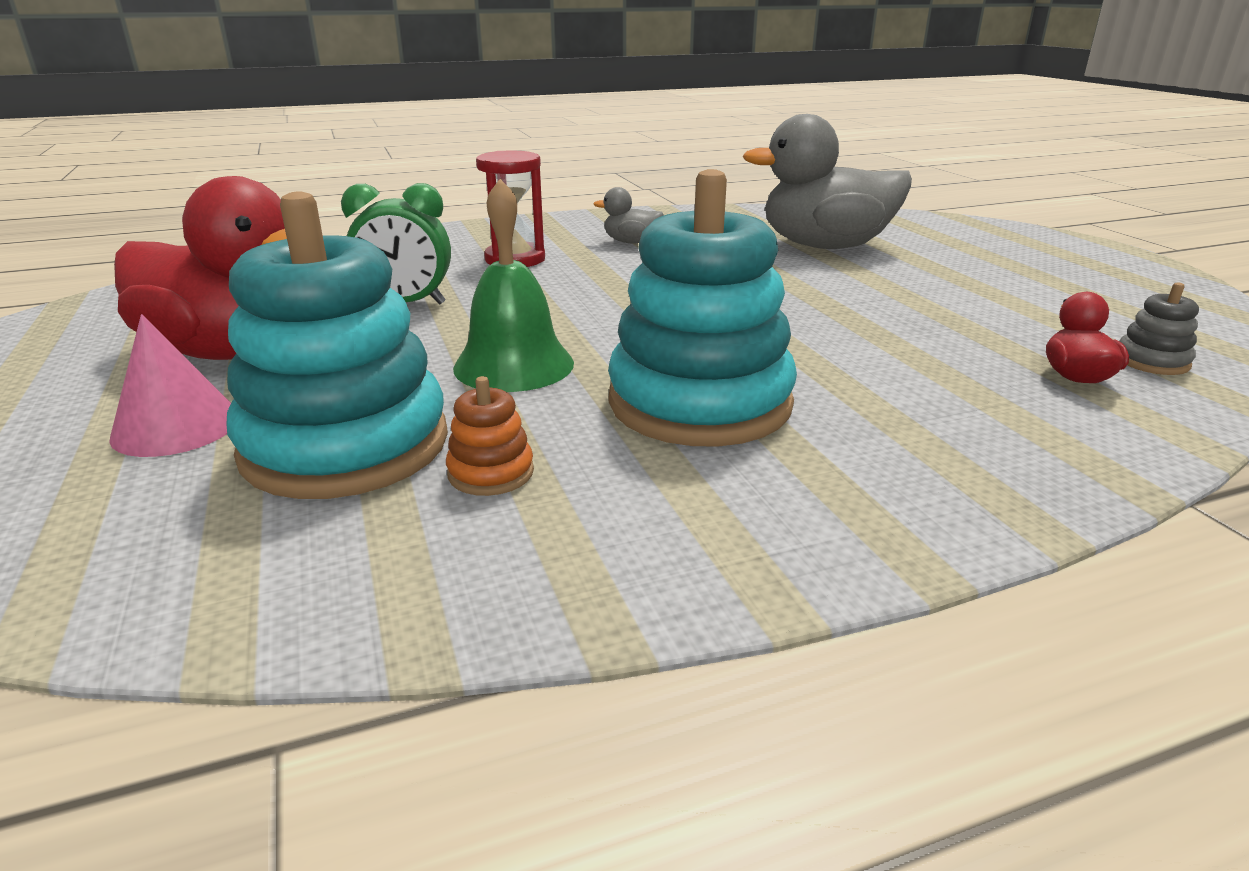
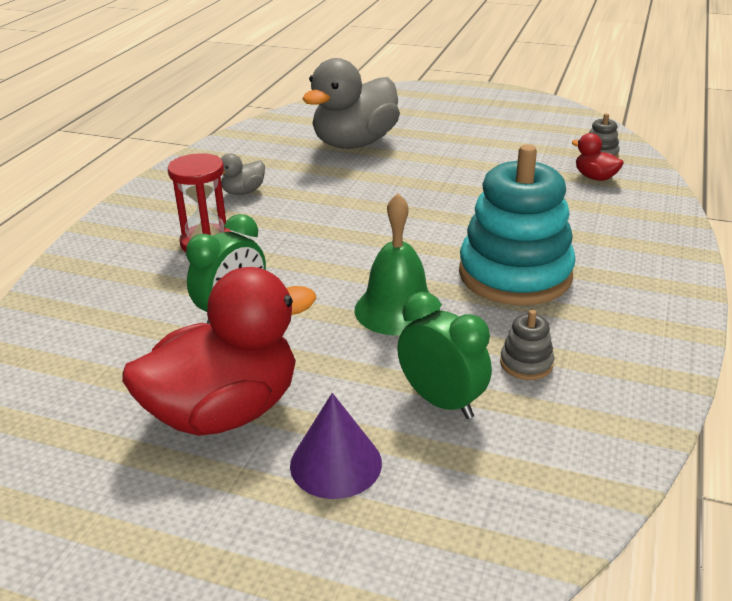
camera: 50 degrees left, 5 degrees up
(176, 426) = (336, 463): pink cone -> purple cone
(346, 445) = (441, 401): turquoise stacking toy -> green clock
(491, 473) = (526, 363): orange stacking toy -> grey stacking toy

